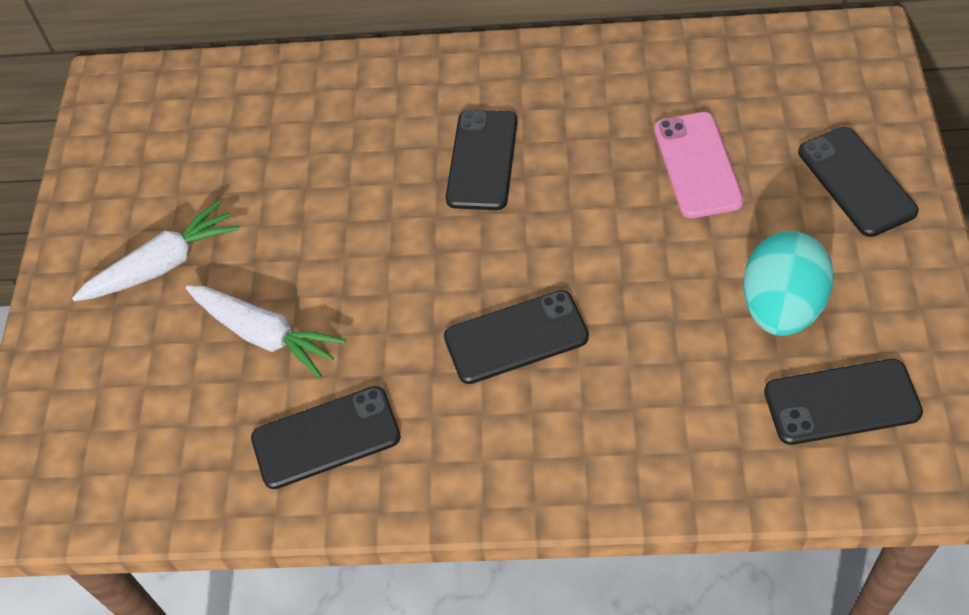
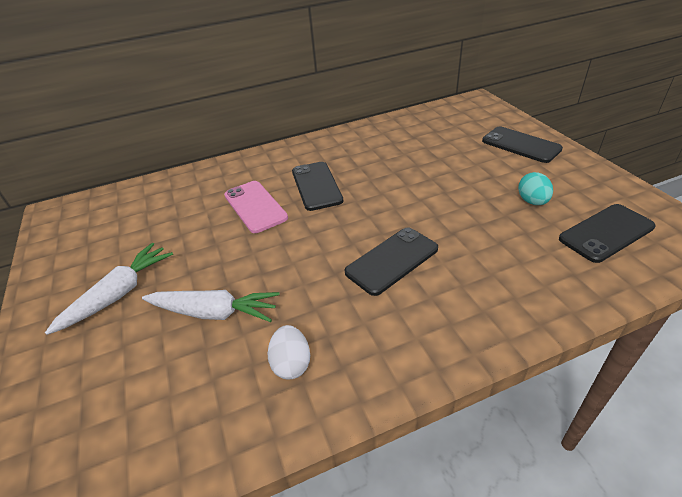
camera: 25 degrees left, 15 degrees down
(326, 438) = (291, 363): black phone -> white egg
(697, 165) = (437, 159): pink phone -> pink phone (255, 206)
(781, 307) = (532, 201): turquoise egg -> turquoise egg, size x0.57

